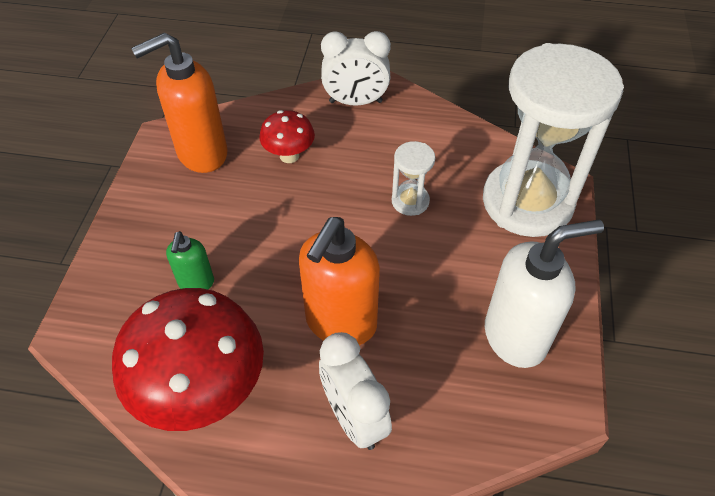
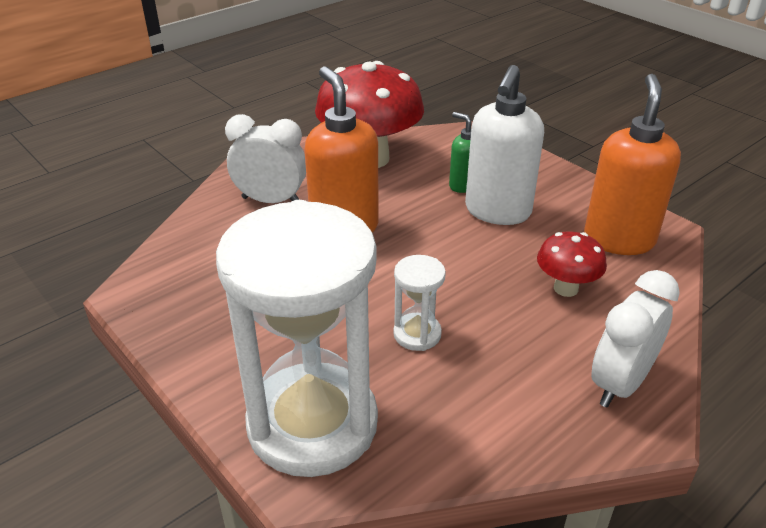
camera: 130 degrees right, 15 degrees down
(516, 336) = (208, 305): white soap dispenser -> white soap dispenser (497, 212)

